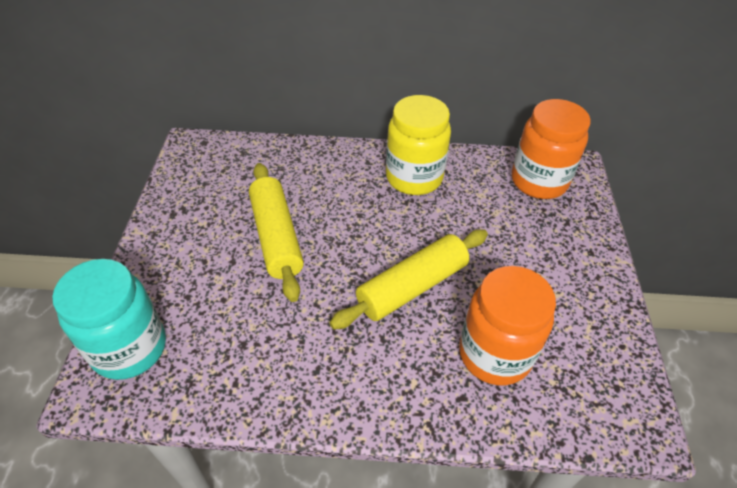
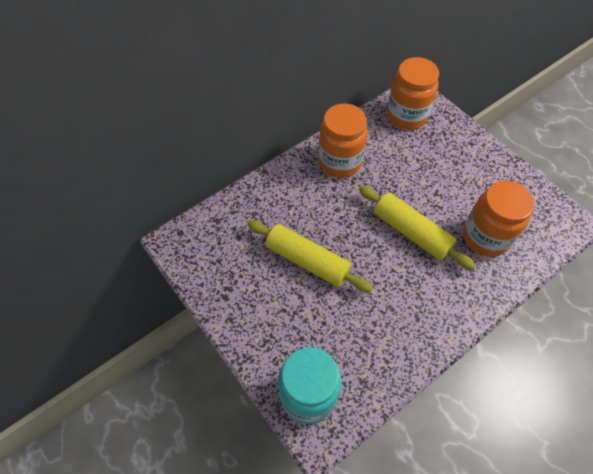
camera: 40 degrees left, 10 degrees up
(412, 287) = (411, 232): yellow rolling pin -> yellow rolling pin turned 60 degrees counterclockwise
(414, 177) = (340, 162): yellow jar -> orange jar

